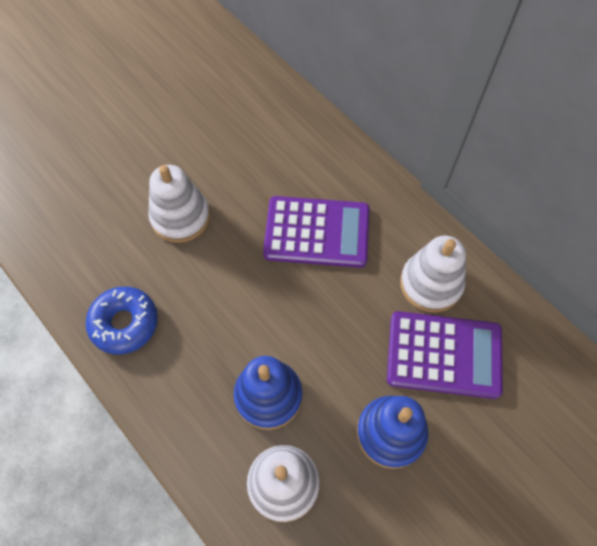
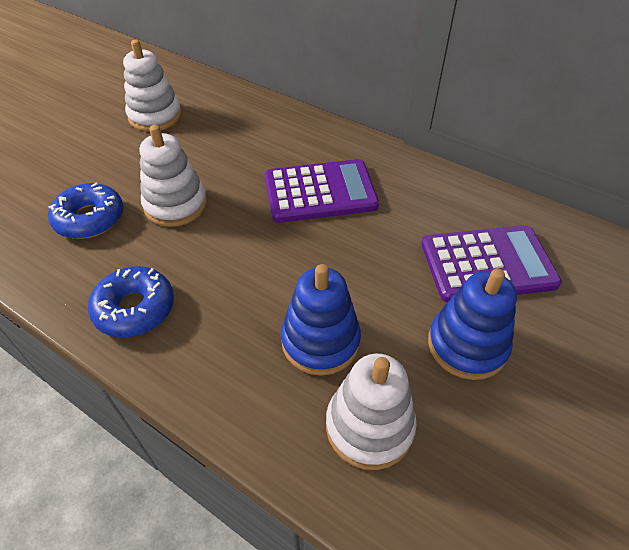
camera: 15 degrees left, 15 degrees down
(102, 215) = (90, 219): none -> blue donut
(431, 284) = (447, 210): white stacking toy -> white stacking toy (155, 116)

